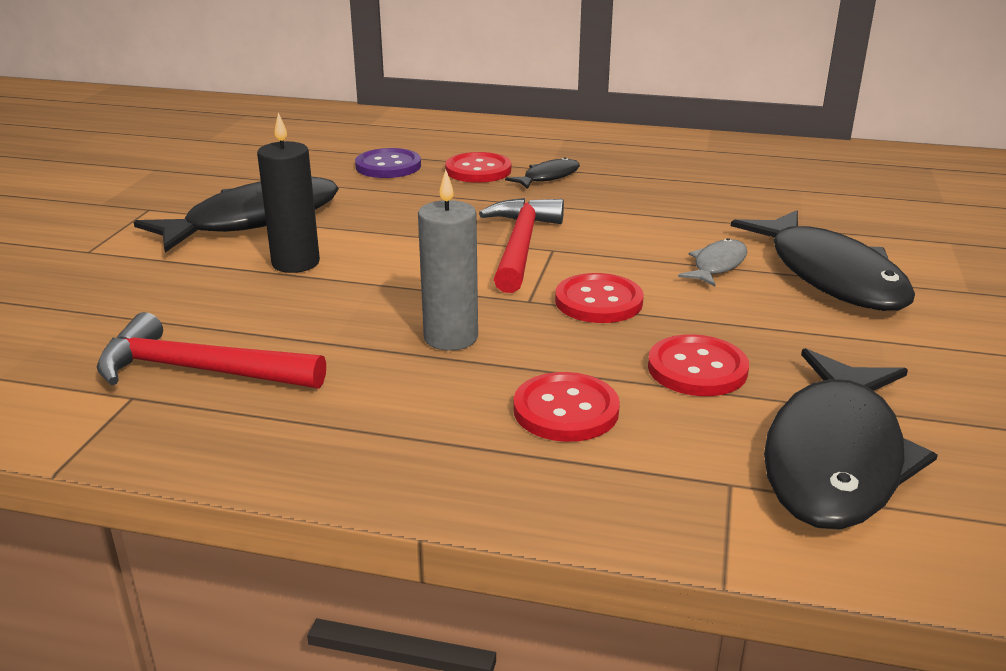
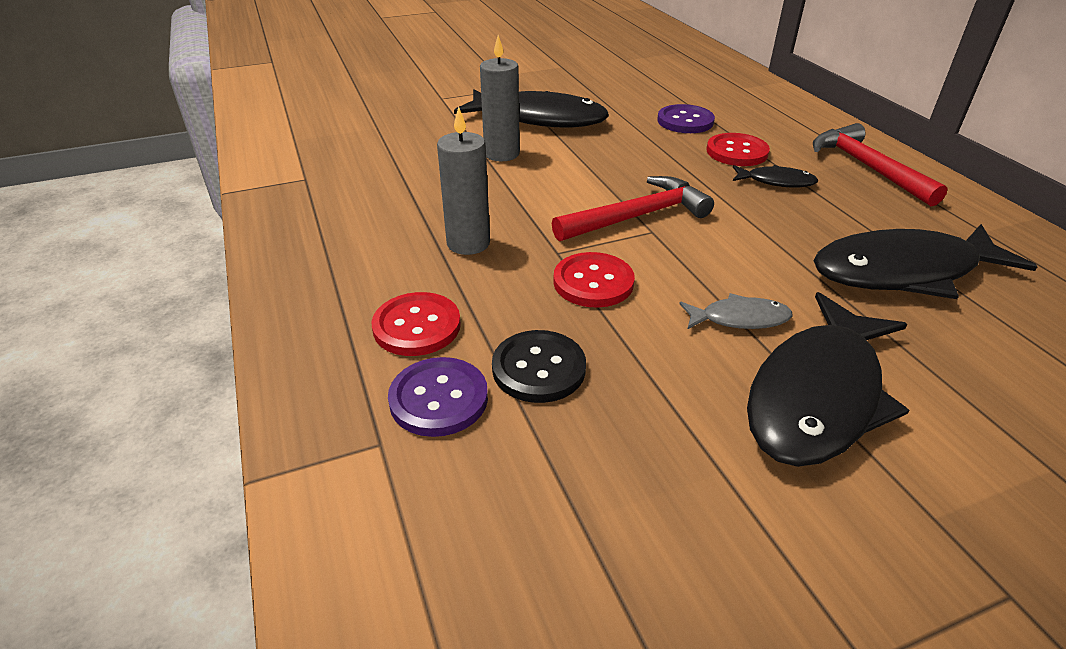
camera: 55 degrees right, 10 degrees up
(199, 371) = (346, 183): red hammer -> red hammer (867, 167)
(295, 263) = (501, 154): black candle -> grey candle
(693, 432) = (439, 399): none -> purple button
(697, 369) = (538, 368): red button -> black button
(835, 457) = (467, 496): black fish -> black fish (904, 271)

